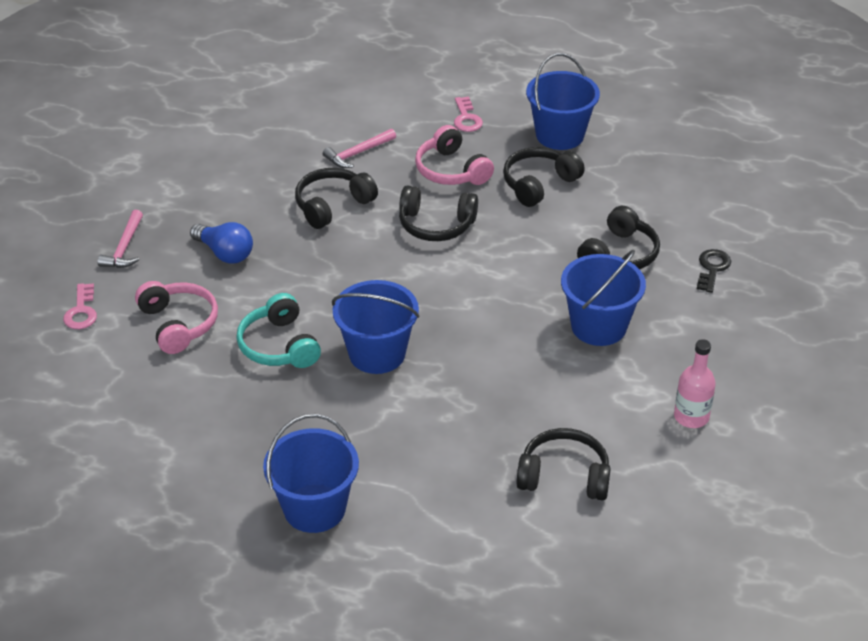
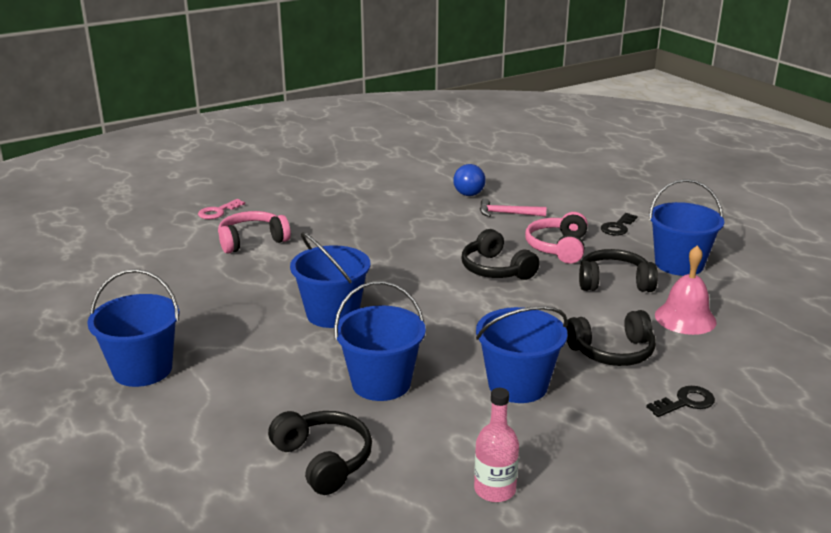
camera: 45 degrees right, 15 degrees down
(124, 248) = (292, 196): pink hammer -> none
(178, 324) = (252, 241): pink headphones -> pink headphones turned 135 degrees counterclockwise
(225, 253) = (339, 223): blue light bulb -> blue light bulb (467, 191)
(279, 346) = (284, 279): turquoise headphones -> none
(332, 205) = (444, 230): black headphones -> none
(466, 118) = (617, 227): pink key -> black key
(509, 390) = (381, 383): none -> blue bucket
(627, 190) = (685, 318): none -> pink bell

